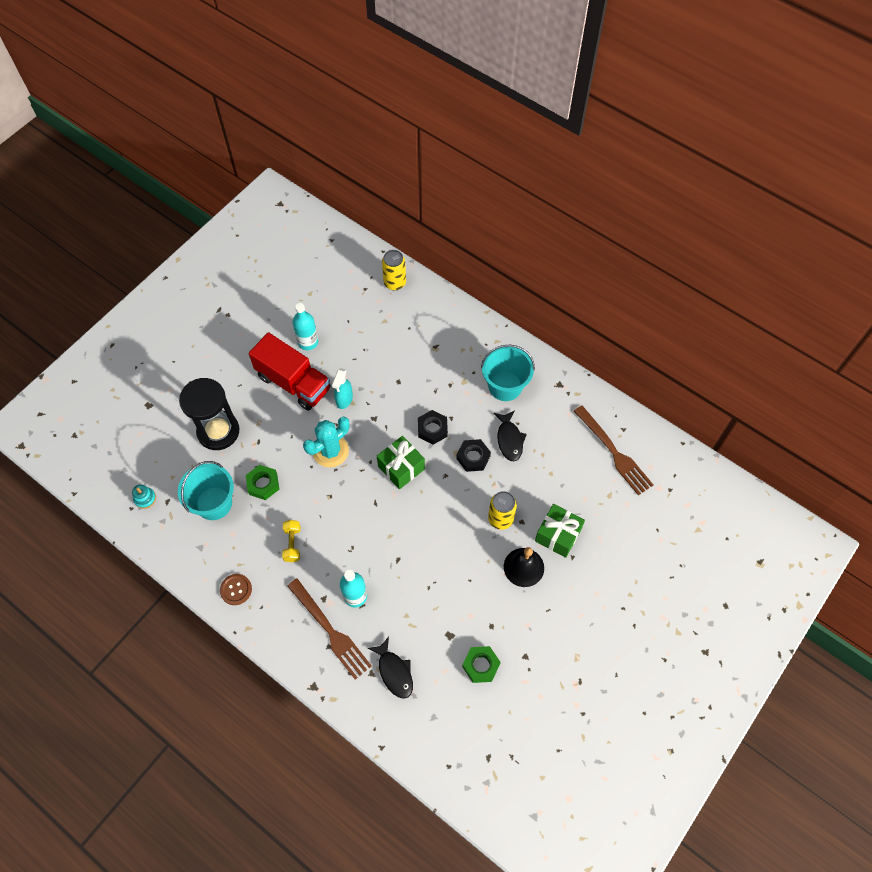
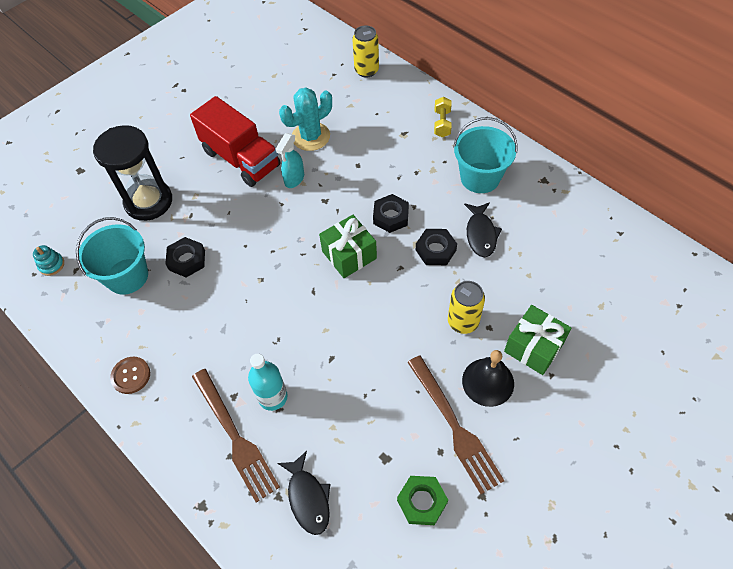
camera: 10 degrees right, 5 degrees down
(263, 484) = (187, 260): green nut -> black nut
(292, 544) = (208, 329): yellow dumbbell -> yellow dumbbell (442, 123)
(308, 342) = (264, 120): turquoise bottle -> none
(330, 451) = (270, 231): turquoise cactus -> turquoise cactus (311, 136)
(614, 453) = (608, 258): brown fork -> brown fork (455, 427)

